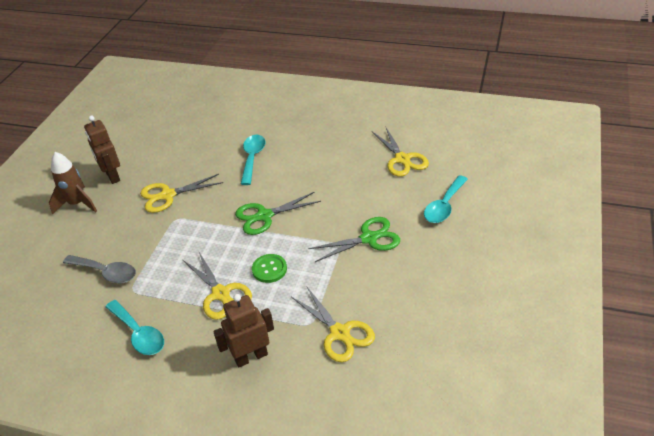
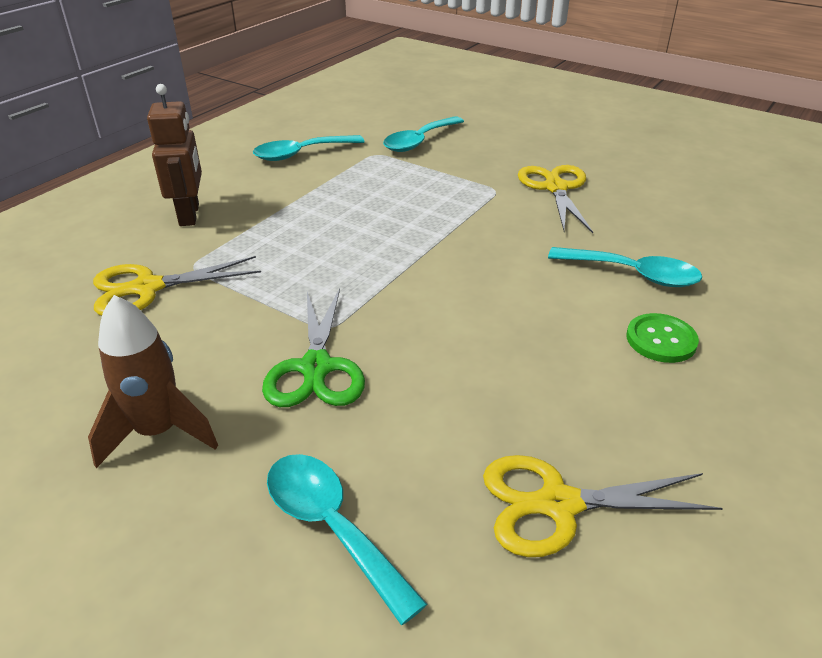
camera: 105 degrees right, 5 degrees down
(77, 204) = (566, 130): brown rocket -> brown rocket (158, 432)
(106, 272) = (419, 141): grey spoon -> turquoise spoon
(112, 176) = (621, 153): brown robot -> none
(221, 294) = (315, 207): yellow scissors -> none
(264, 216) = (456, 263): green scissors -> none
(269, 269) = (329, 249): green button -> green button (661, 340)

